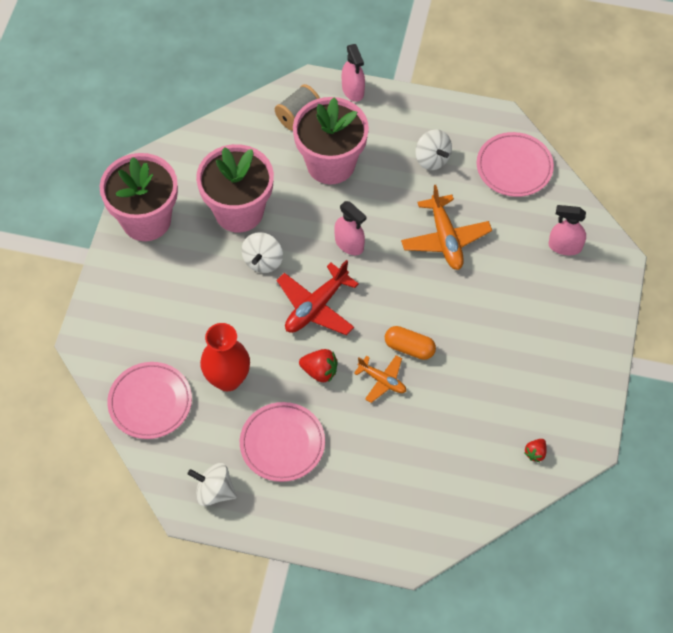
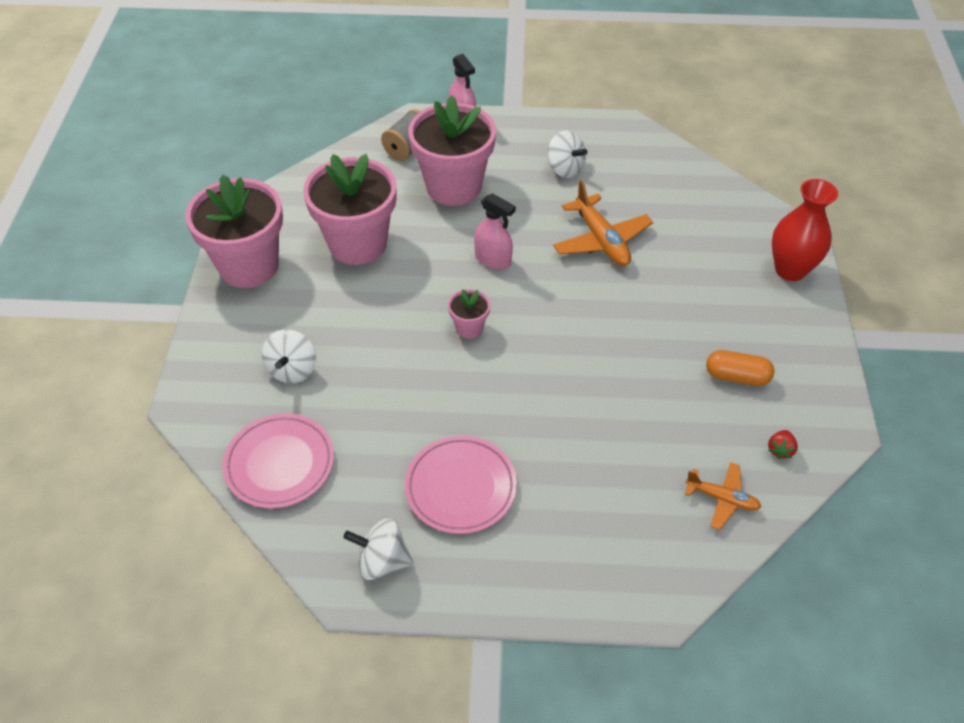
camera: 10 degrees left, 10 degrees down
(227, 379) = (376, 422): red vase -> red vase (790, 270)
(263, 261) = (395, 289): white spinning top -> white spinning top (292, 370)
(316, 307) = (469, 327): red plane -> pink flower pot
(320, 371) = (489, 396): red strawberry -> none
(382, 380) = (569, 396): orange plane -> orange plane (722, 498)
(409, 348) = (591, 355): orange capsule -> orange capsule (736, 376)
(514, 167) = (655, 165): pink plate -> none
(565, 246) = (736, 231): pink spray bottle -> none

